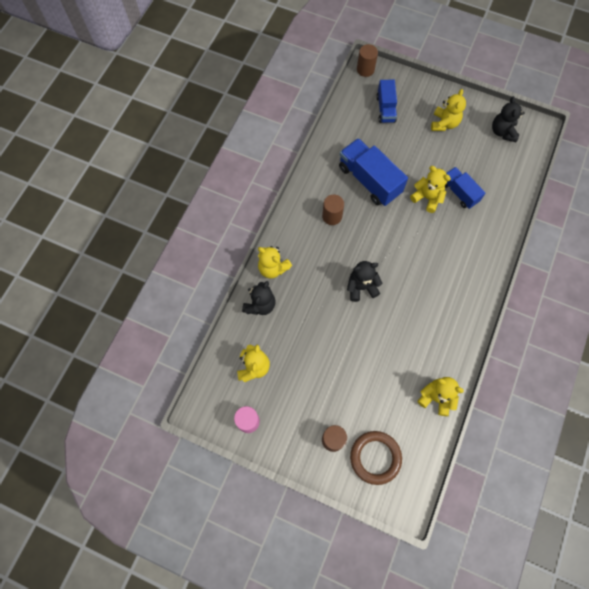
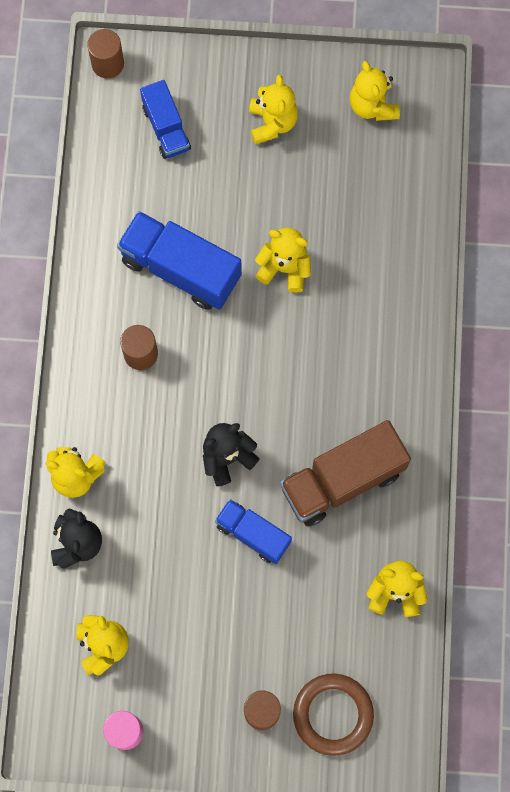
camera: 20 degrees left, 5 degrees up
(424, 322) = (342, 480): none -> brown truck
(459, 192) = (333, 240): blue truck -> blue truck (253, 534)
(502, 132) = (372, 106): black teddy bear -> yellow teddy bear

